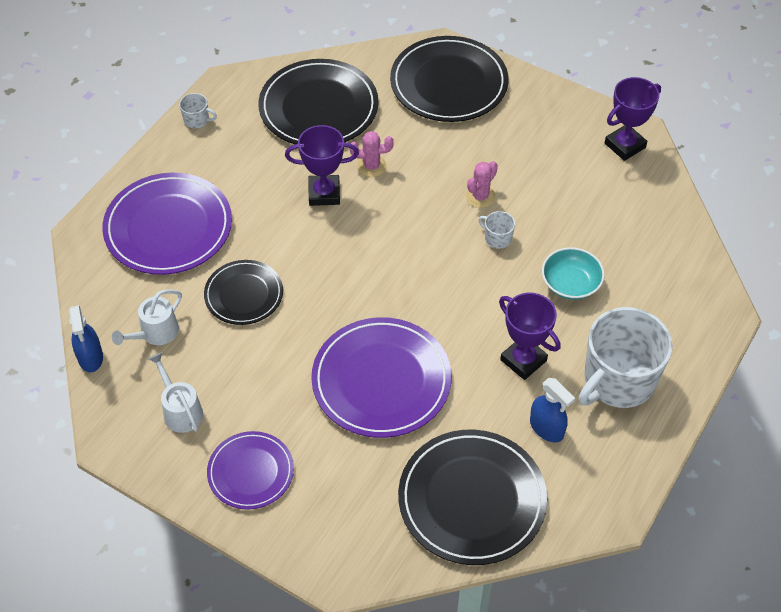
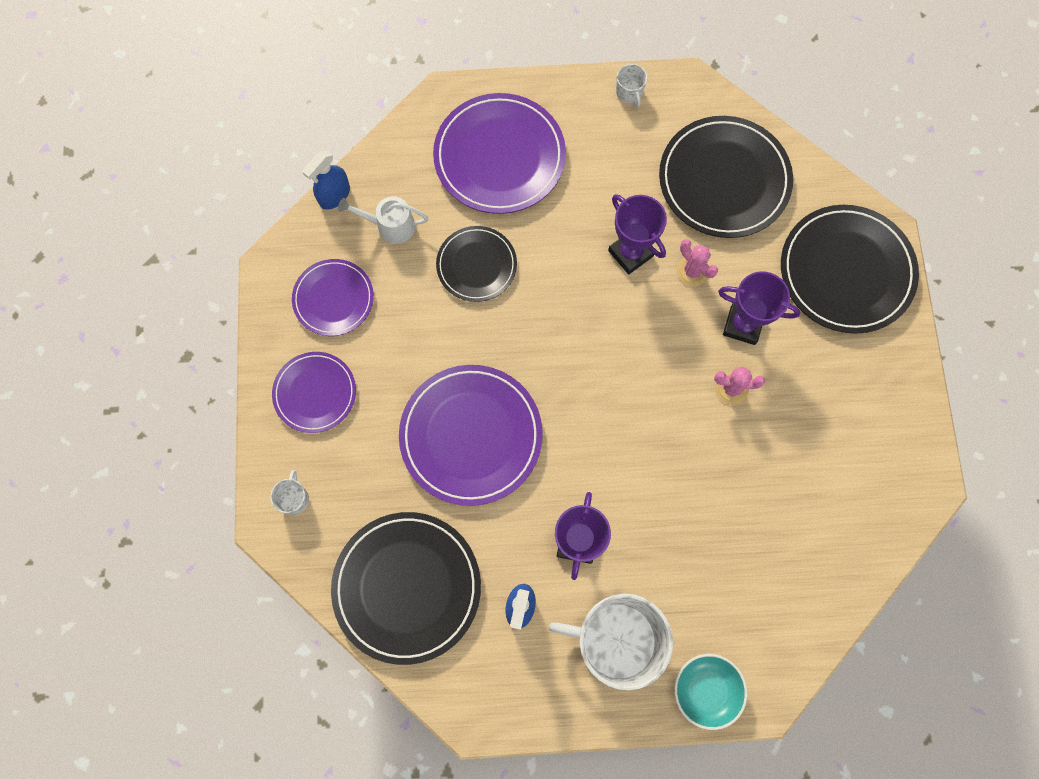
camera: 55 degrees right, 20 degrees up
(180, 410) = (333, 299): white watering can -> purple plate
(497, 238) = (694, 434): white mug -> white mug (294, 499)
(570, 283) = (692, 533): turquoise bowl -> turquoise bowl (706, 690)
(625, 145) = (900, 483): purple trophy -> purple trophy (743, 325)

